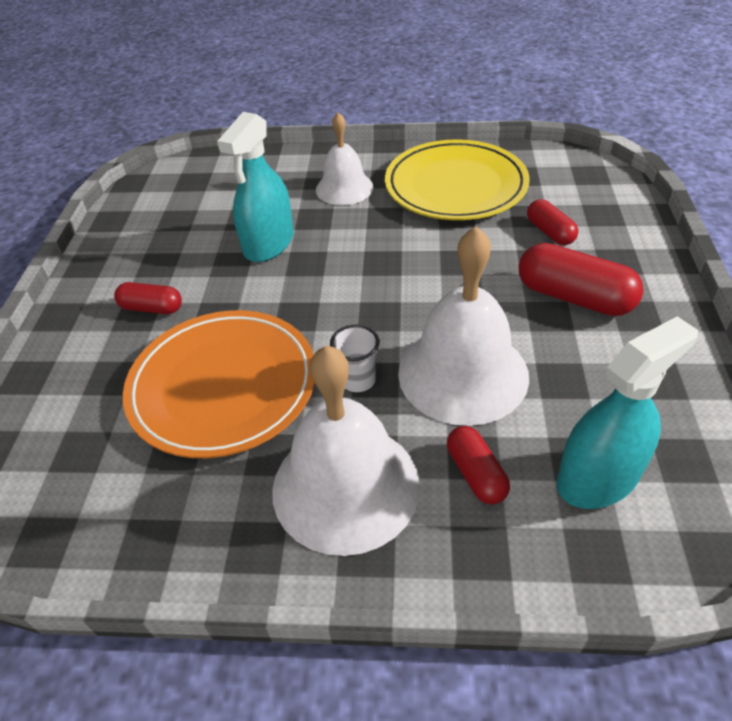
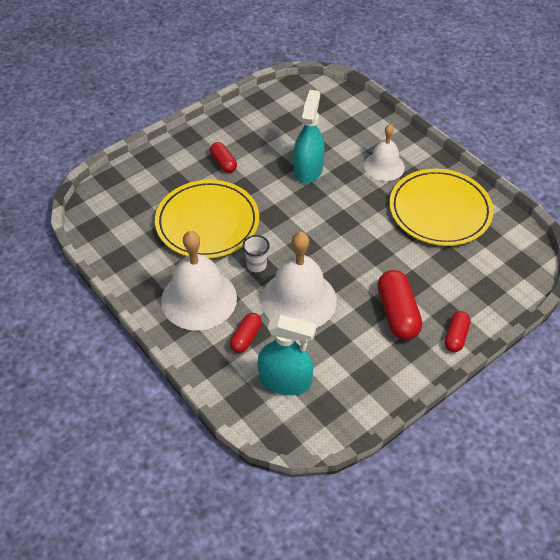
camera: 45 degrees right, 5 degrees up
(223, 386) = (207, 222): orange plate -> yellow plate
(269, 243) = (308, 169): turquoise spray bottle -> turquoise spray bottle turned 120 degrees clockwise
(550, 232) = (442, 275): red capsule -> red capsule (456, 336)

